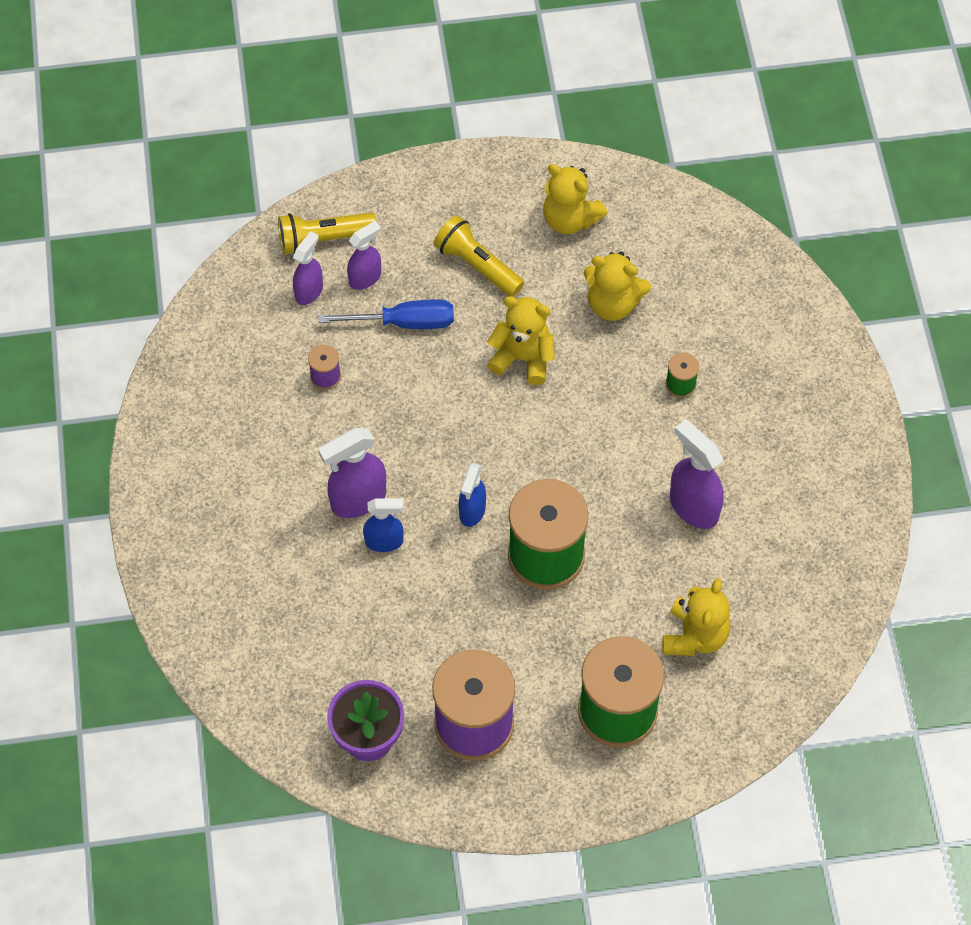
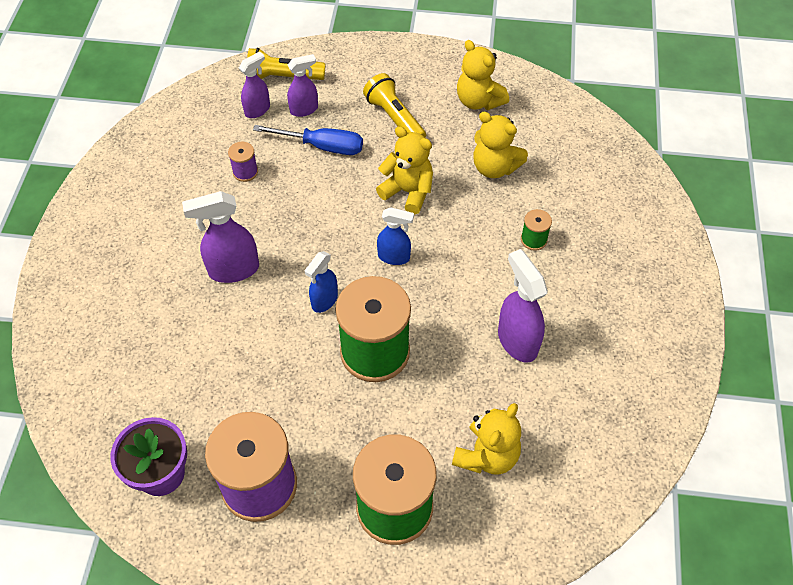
camera: 15 degrees right, 5 degrees down
(384, 541) = (242, 308): blue spray bottle -> blue spray bottle (394, 257)

